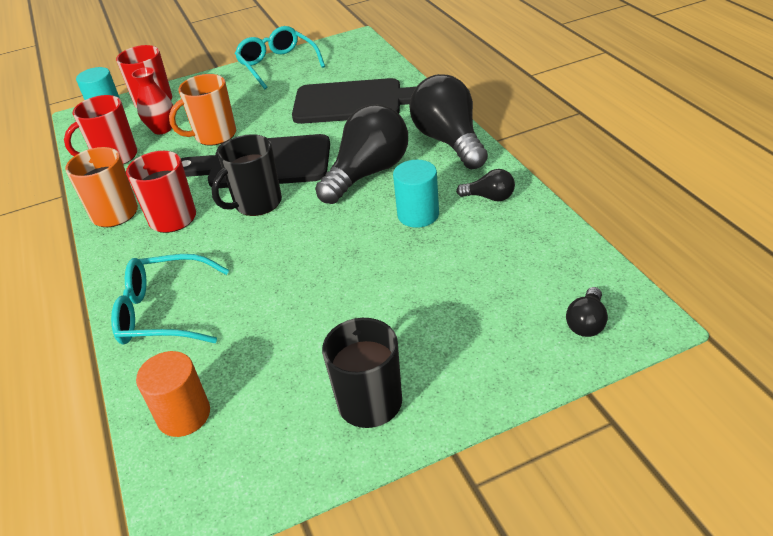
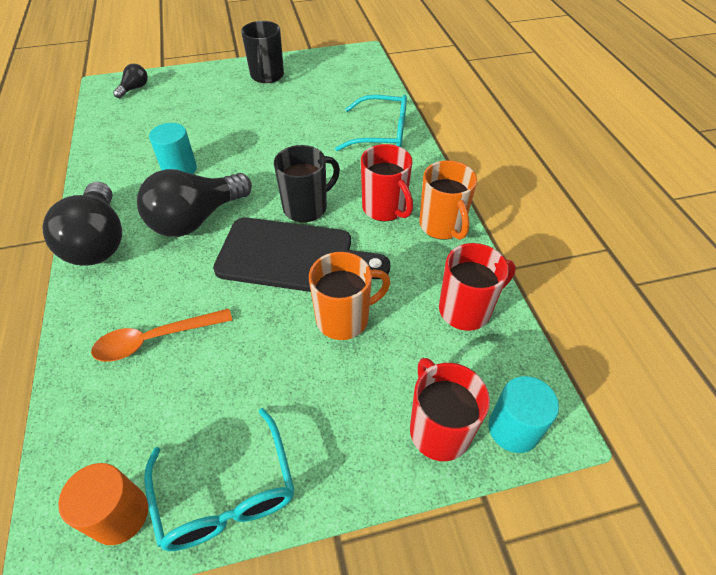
camera: 175 degrees left, 10 degrees up
(162, 129) = (415, 353): red vase -> none
(184, 415) = (364, 83): orange cylinder -> orange cylinder (120, 515)
(354, 102) = (155, 339): black cutting board -> orange spoon
(489, 197) = (116, 173): black light bulb -> none

